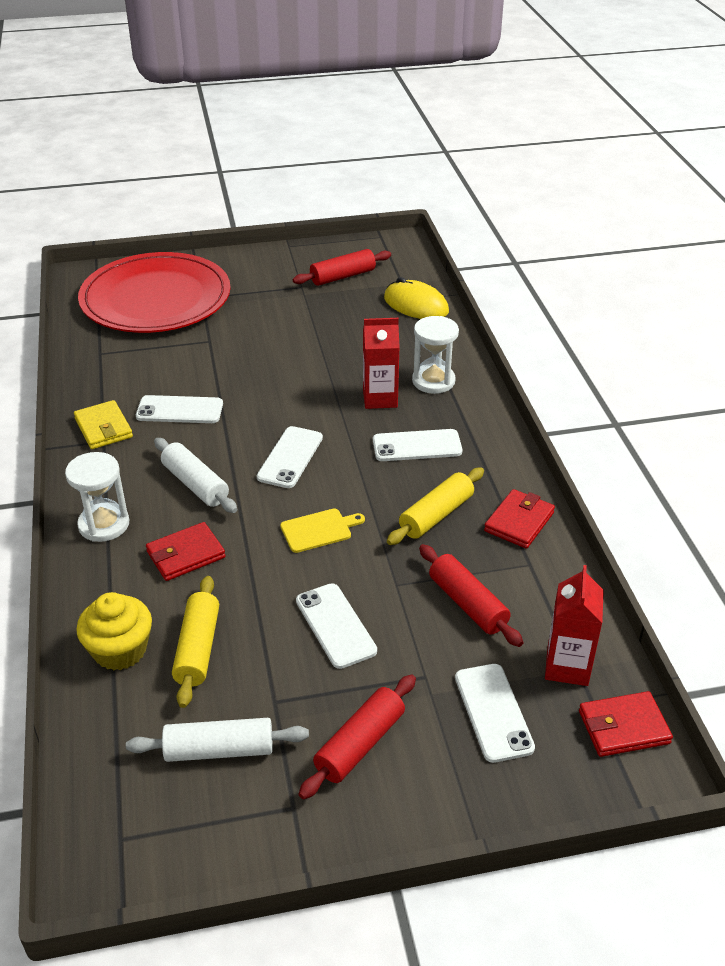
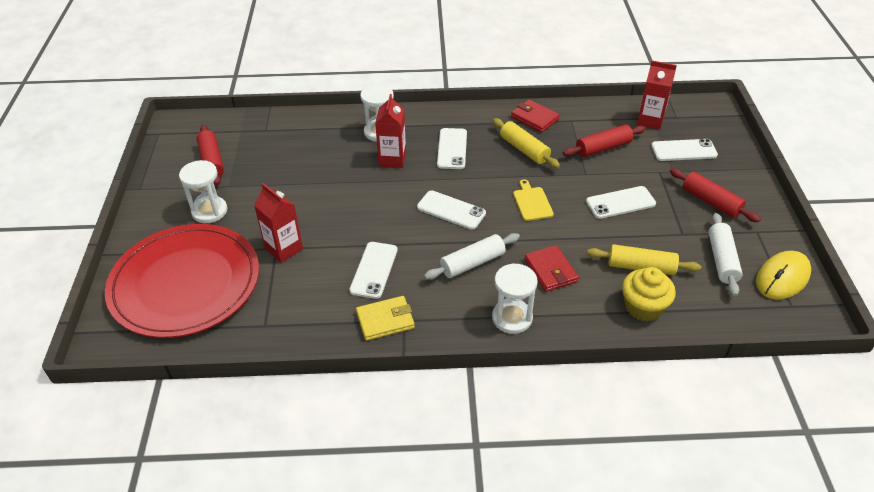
camera: 80 degrees left, 5 degrees up
(208, 346) = (284, 249): none -> red carton
(261, 291) = (209, 211): none -> white hourglass
(416, 305) = (276, 127): yellow mouse -> yellow mouse (782, 277)
(623, 727) = (689, 110): red wallet -> none

